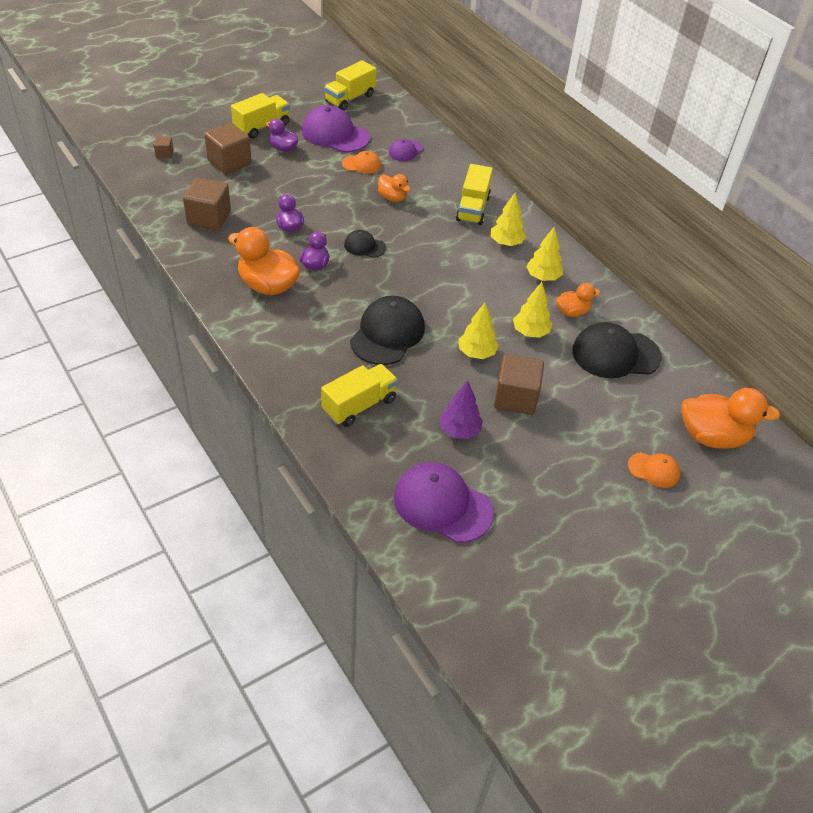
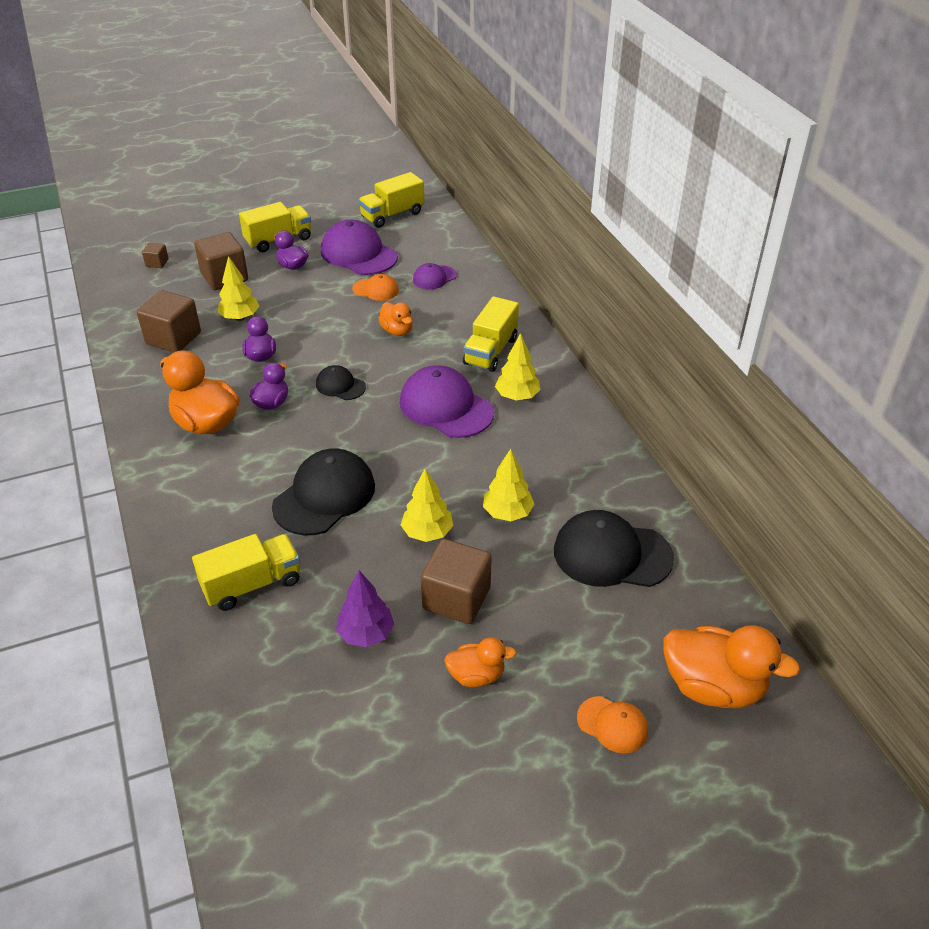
camera: 15 degrees right, 5 degrees down
(442, 505) = (304, 734): purple cap -> purple cap (446, 407)
(543, 277) = (549, 443): yellow tree -> yellow tree (240, 317)
(572, 312) = (572, 492): orange duck -> orange duck (476, 675)

